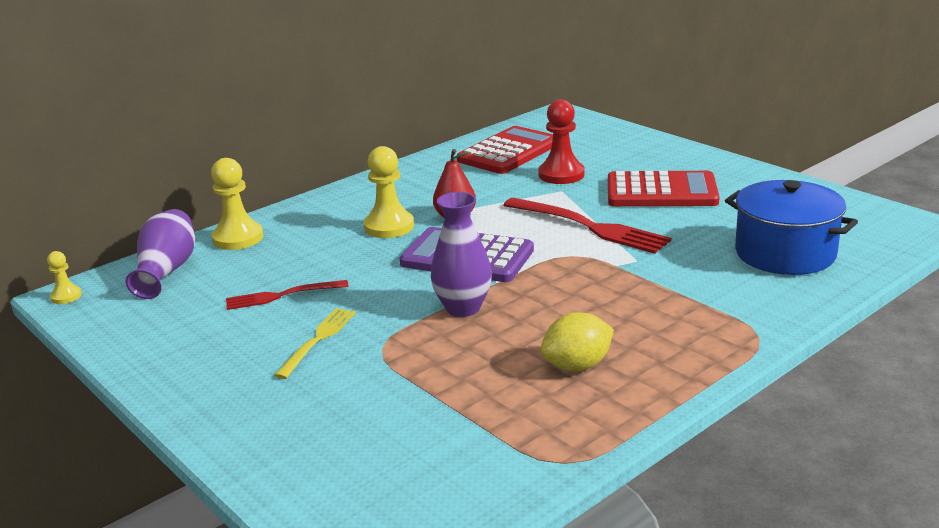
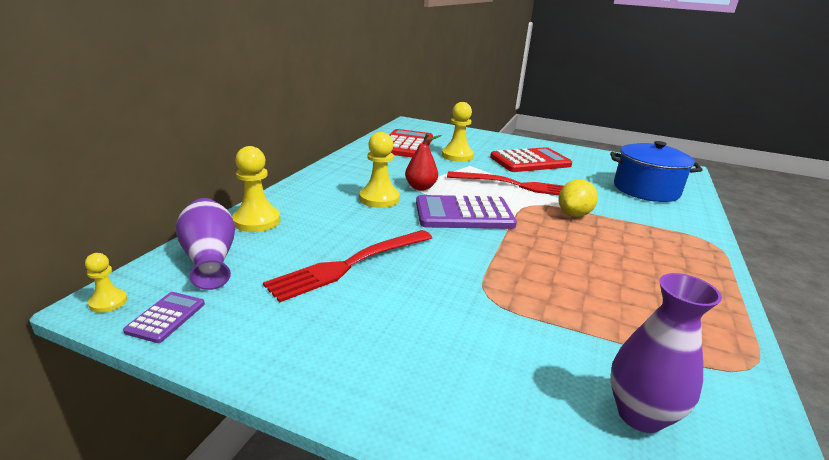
camera: 30 degrees left, 0 degrees up
(97, 315) = (166, 317): none -> purple calculator
(281, 296) = (349, 265): red fork -> red fork, size x1.66
(318, 339) = (426, 299): yellow fork -> none
(463, 308) = (509, 252): purple vase -> purple vase (640, 415)
(561, 174) = (457, 156): red pawn -> yellow pawn
(577, 366) = (643, 283): yellow lemon -> yellow lemon (574, 214)

